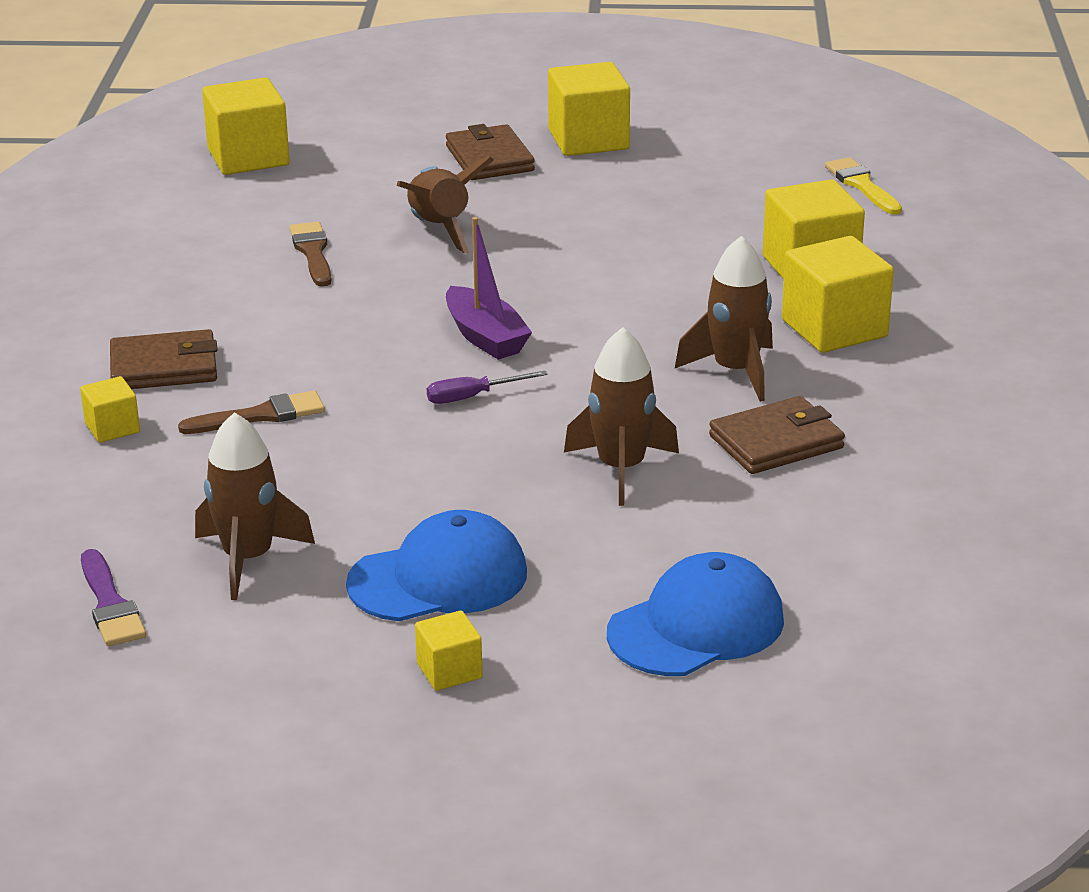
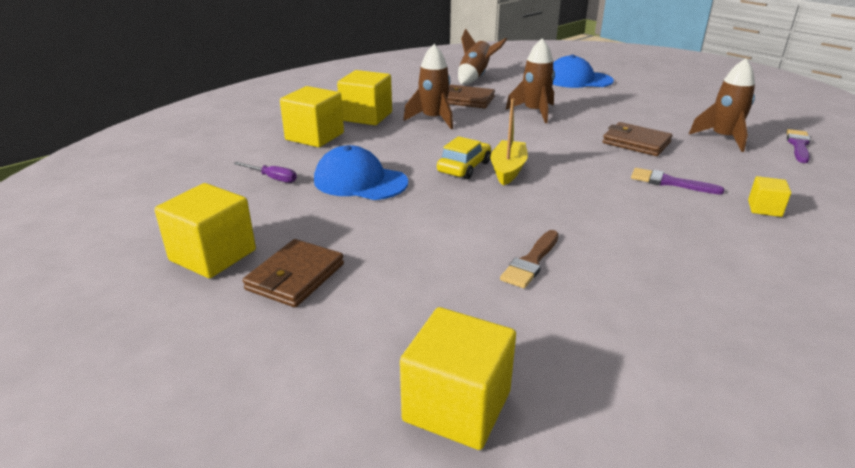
camera: 135 degrees left, 0 degrees up
(164, 367) = (709, 228): brown wallet -> brown wallet (636, 143)
(261, 415) = (669, 182): brown brush -> purple brush
(438, 578) = (648, 111): blue cap -> blue cap (360, 181)
(439, 229) = (428, 237): brown rocket -> brown rocket (475, 77)
(449, 671) = (671, 95): yellow cube -> none
(472, 397) = (554, 151): purple screwdriver -> purple screwdriver (272, 178)
(485, 337) = (508, 170): purple boat -> yellow boat
(543, 315) = (464, 167): none -> yellow car
(862, 185) = (195, 155): yellow brush -> none

